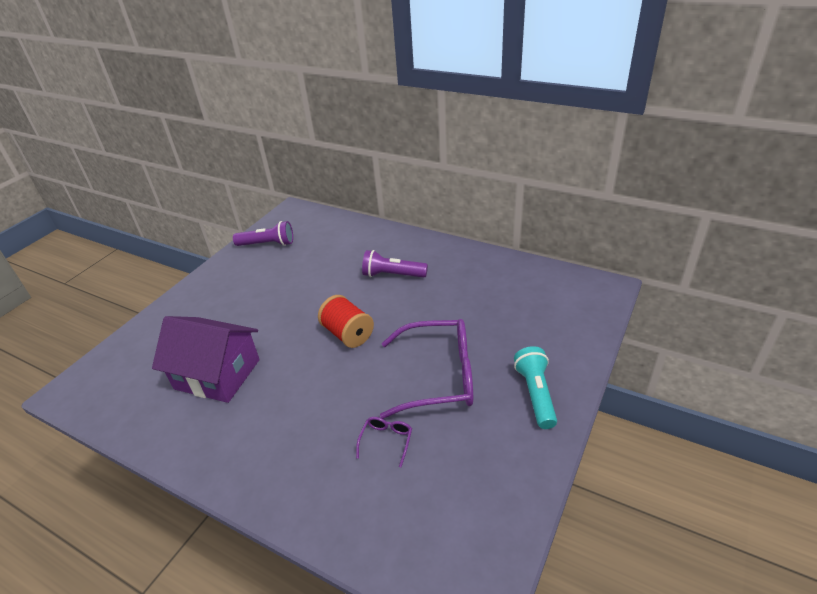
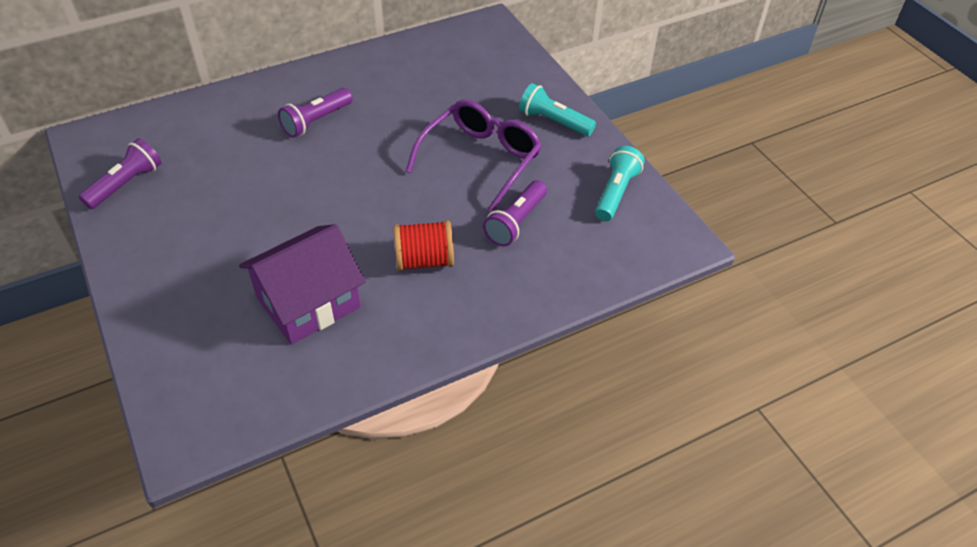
camera: 60 degrees left, 10 degrees up
(348, 334) = (363, 188): red spool -> red spool (424, 260)
(386, 441) = (516, 222): purple glasses -> purple flashlight
(491, 494) = (616, 192): none -> turquoise flashlight

